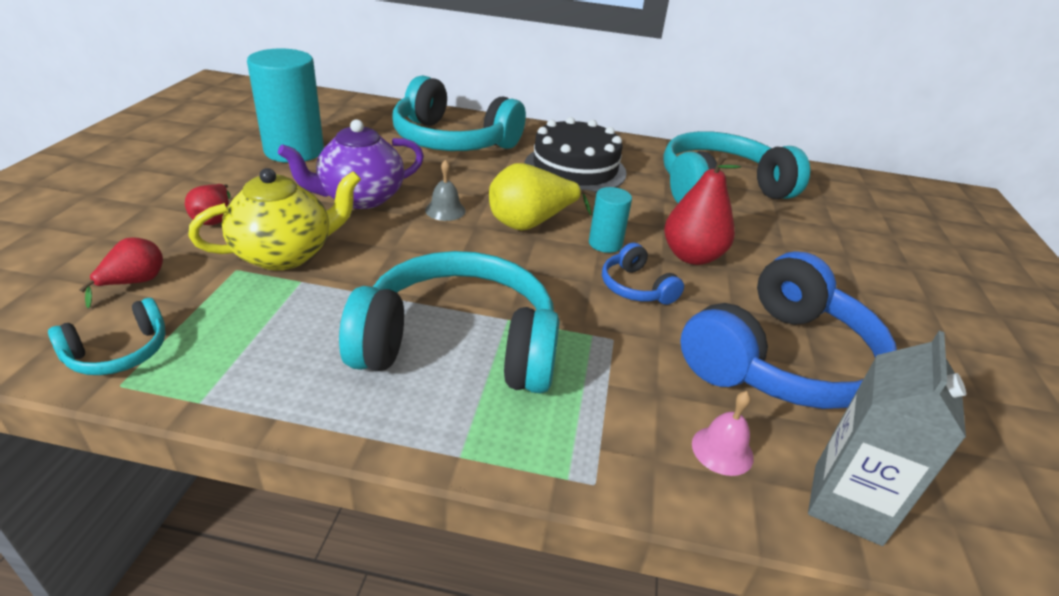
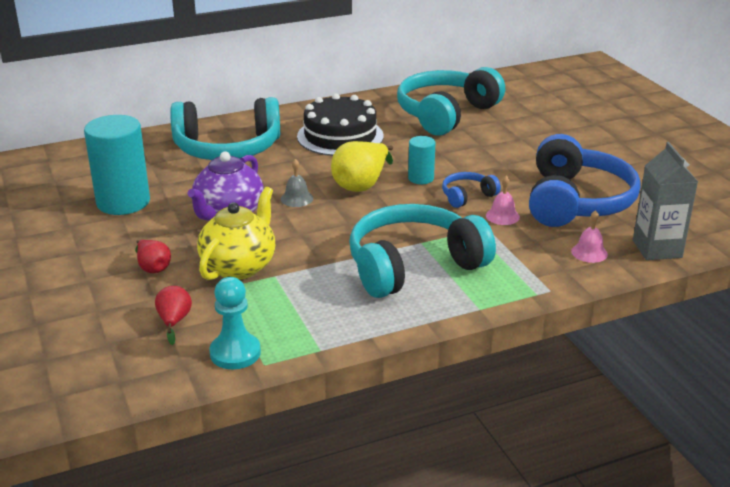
camera: 30 degrees left, 5 degrees down
(119, 352) = (235, 353): turquoise headphones -> turquoise pawn
(636, 287) = (467, 196): blue headphones -> blue headphones turned 120 degrees clockwise
(652, 333) = (502, 216): none -> pink bell
(691, 256) = (477, 165): red pear -> none

